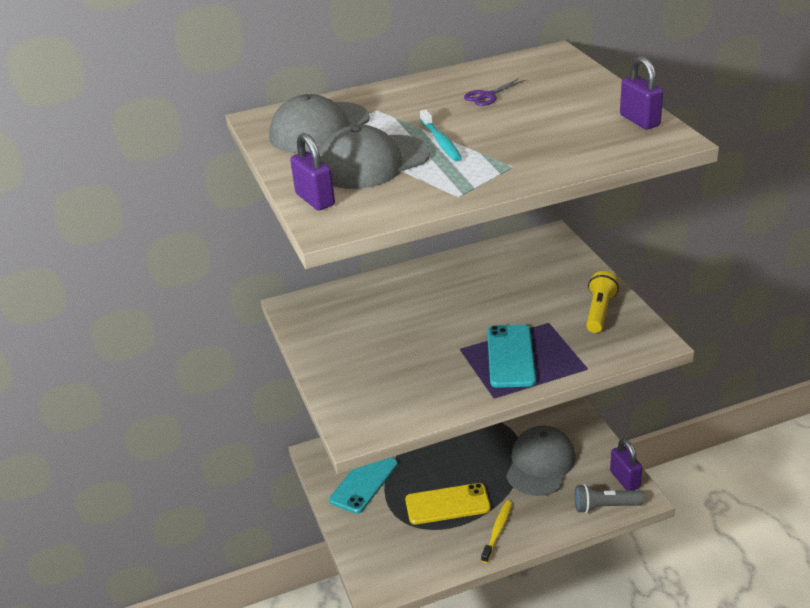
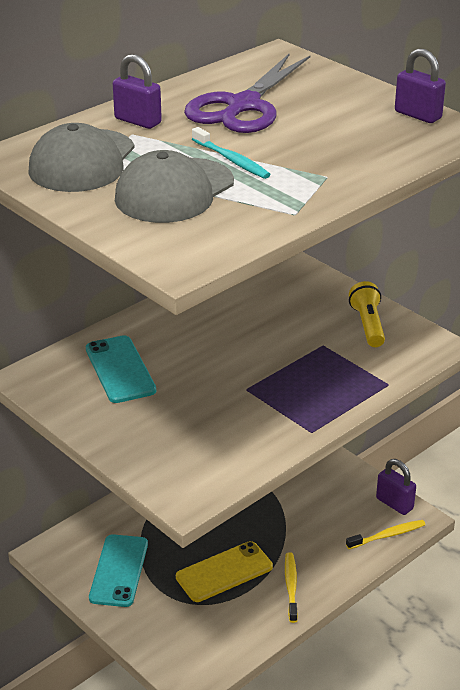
camera: 25 degrees left, 0 degrees up
(315, 200) = (142, 239): purple padlock -> purple padlock (138, 121)
(487, 96) = (243, 106): purple scissors -> purple scissors, size x2.43
(510, 356) = (304, 387): turquoise phone -> turquoise phone (120, 369)
(540, 464) = (302, 507): grey cap -> none
(604, 506) = (387, 535): grey flashlight -> yellow toothbrush

